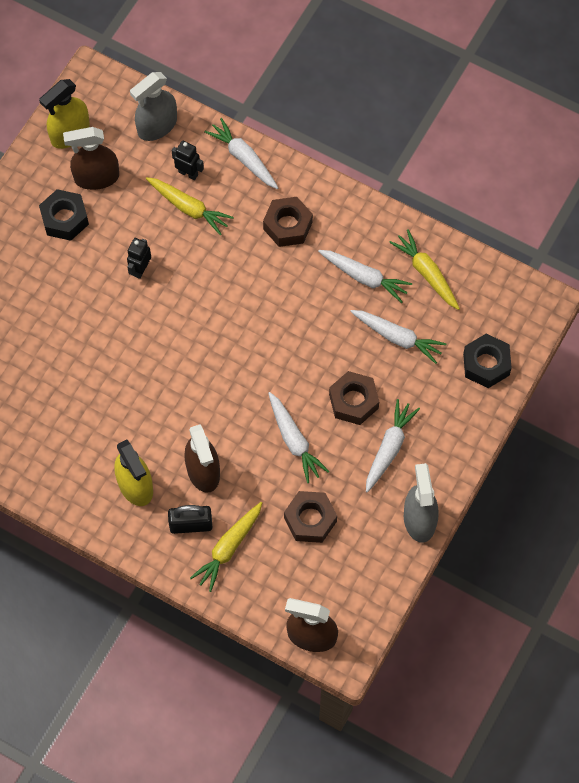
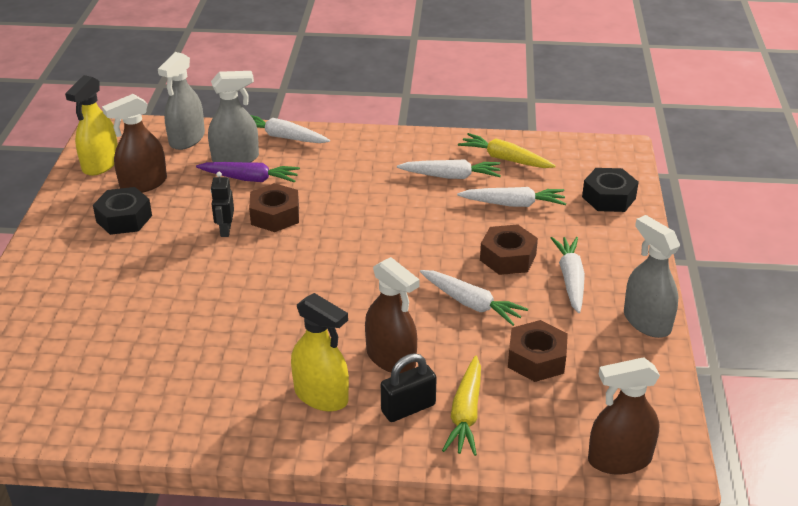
camera: 25 degrees left, 30 degrees down
(188, 173) = (235, 159): black robot -> grey spray bottle
(189, 208) = (250, 179): yellow carrot -> purple carrot
(287, 226) = (354, 165): brown nut -> brown nut (275, 215)

